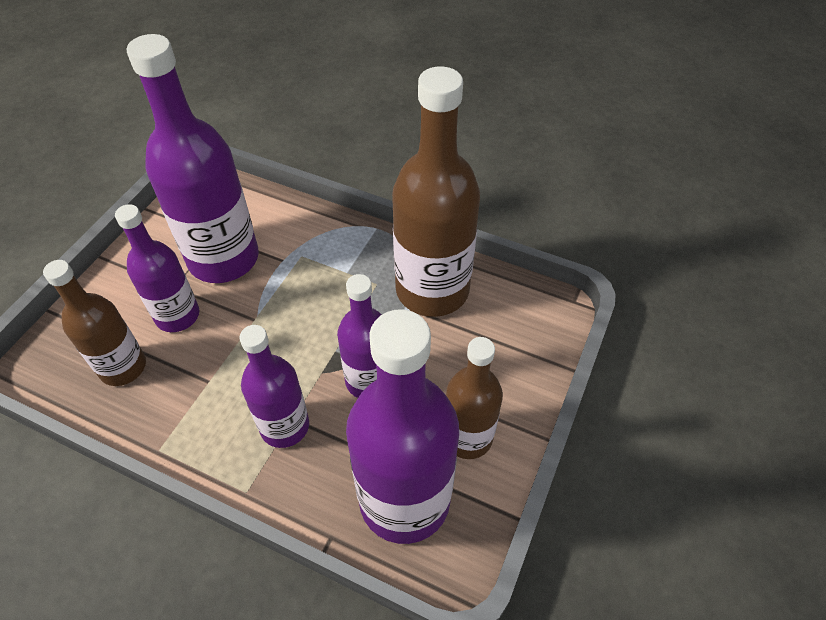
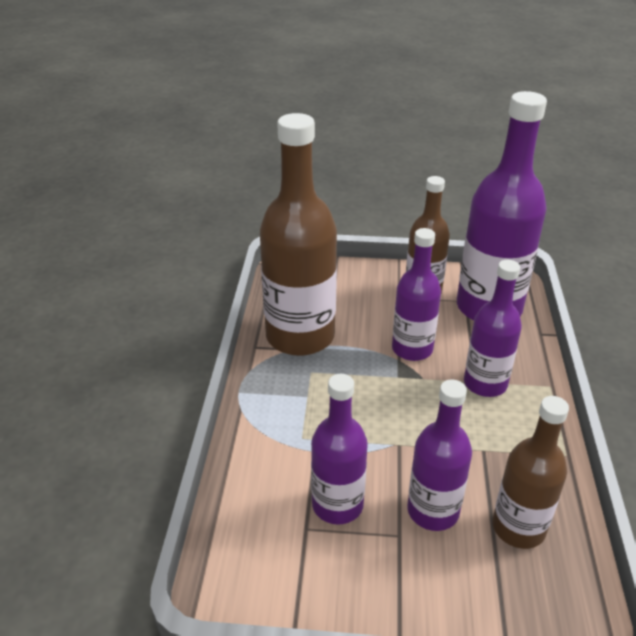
camera: 110 degrees left, 15 degrees down
(223, 258) = (337, 505): purple bottle -> purple bottle, size x0.59

